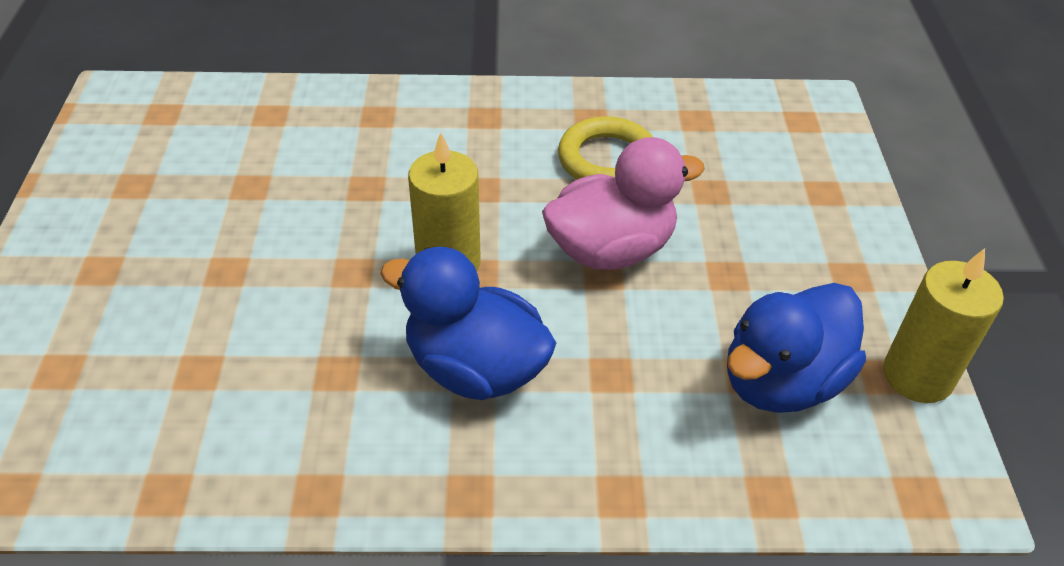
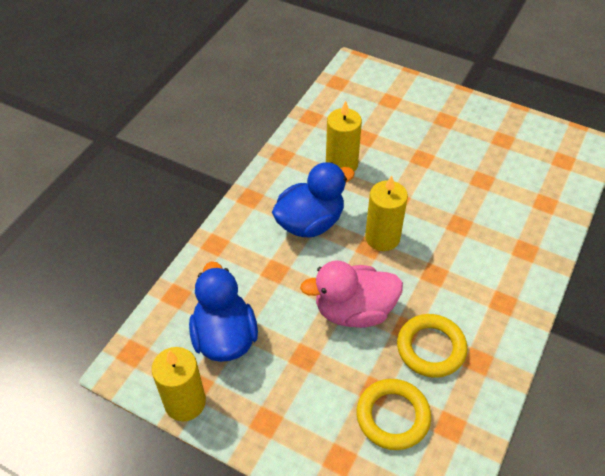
camera: 120 degrees right, 5 degrees up
(298, 379) = (341, 165): none -> yellow candle
(611, 249) = (354, 311): pink duck -> pink duck turned 75 degrees clockwise
(730, 165) = (393, 416): none -> yellow ring

